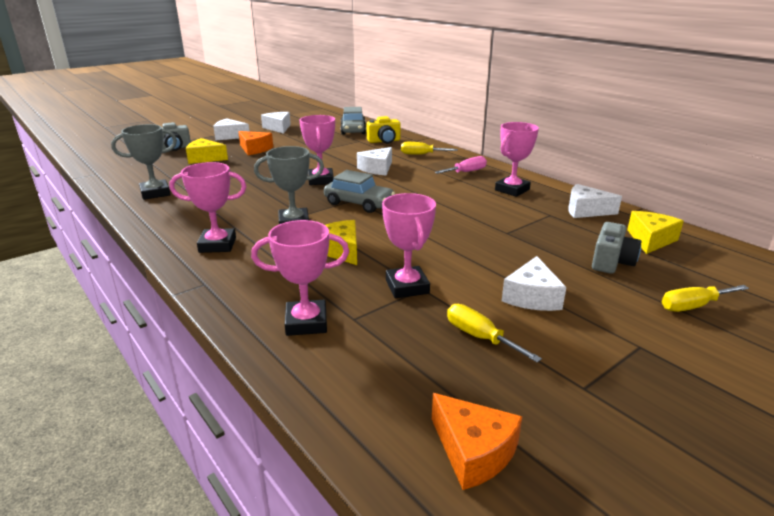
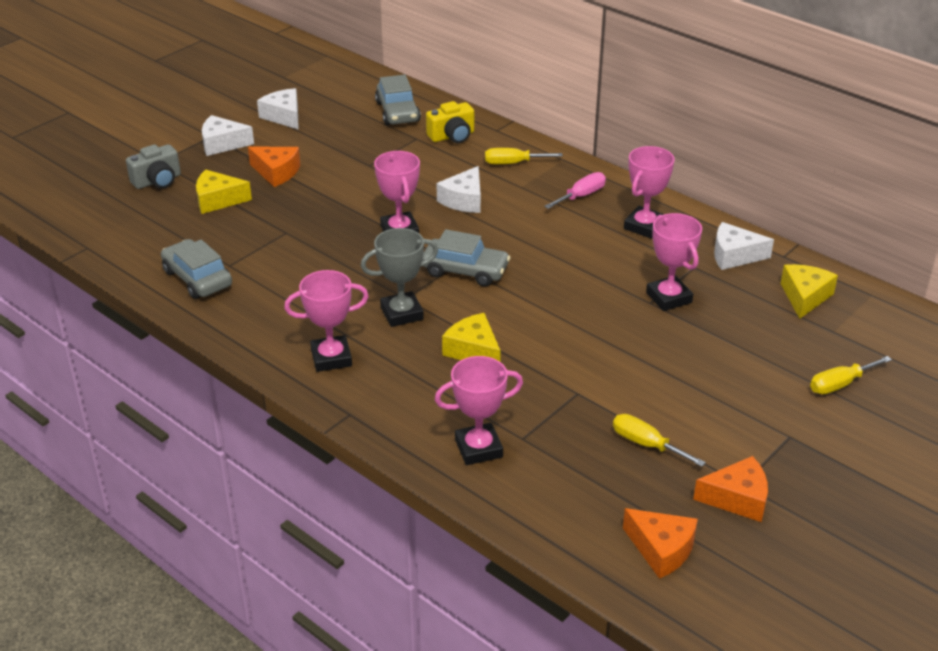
camera: 10 degrees left, 10 degrees up
(155, 193) = (197, 278): grey trophy -> grey car
(407, 287) = (562, 393): pink trophy -> pink trophy (669, 297)
(532, 297) = (688, 391): white cheese -> none
(577, 403) = (737, 498): none -> orange cheese
(611, 262) = (764, 335): grey camera -> none

